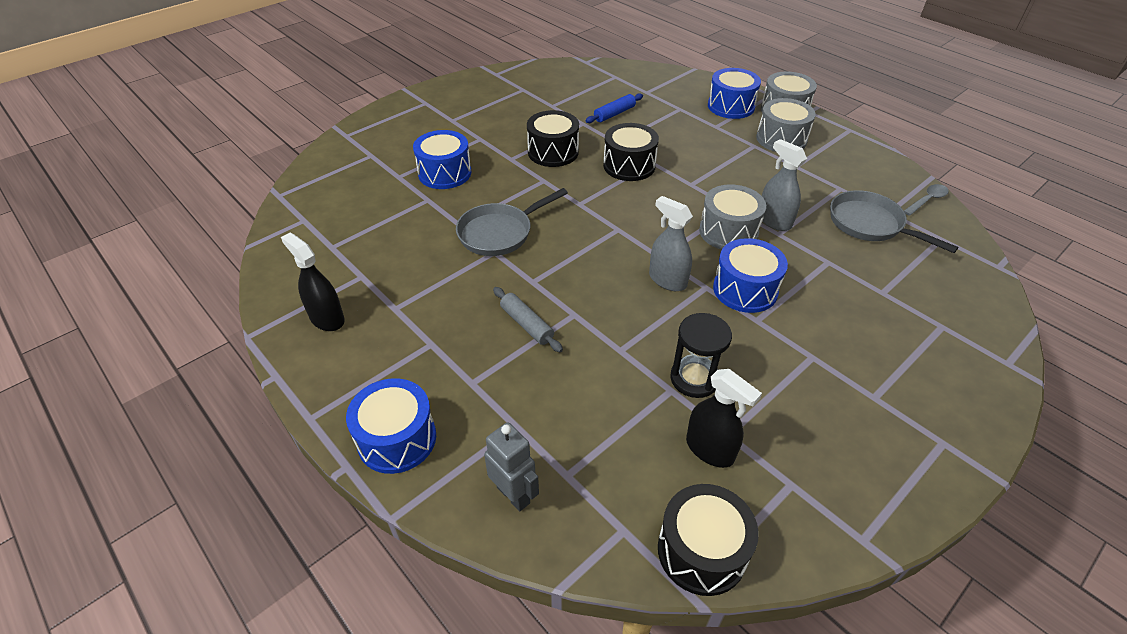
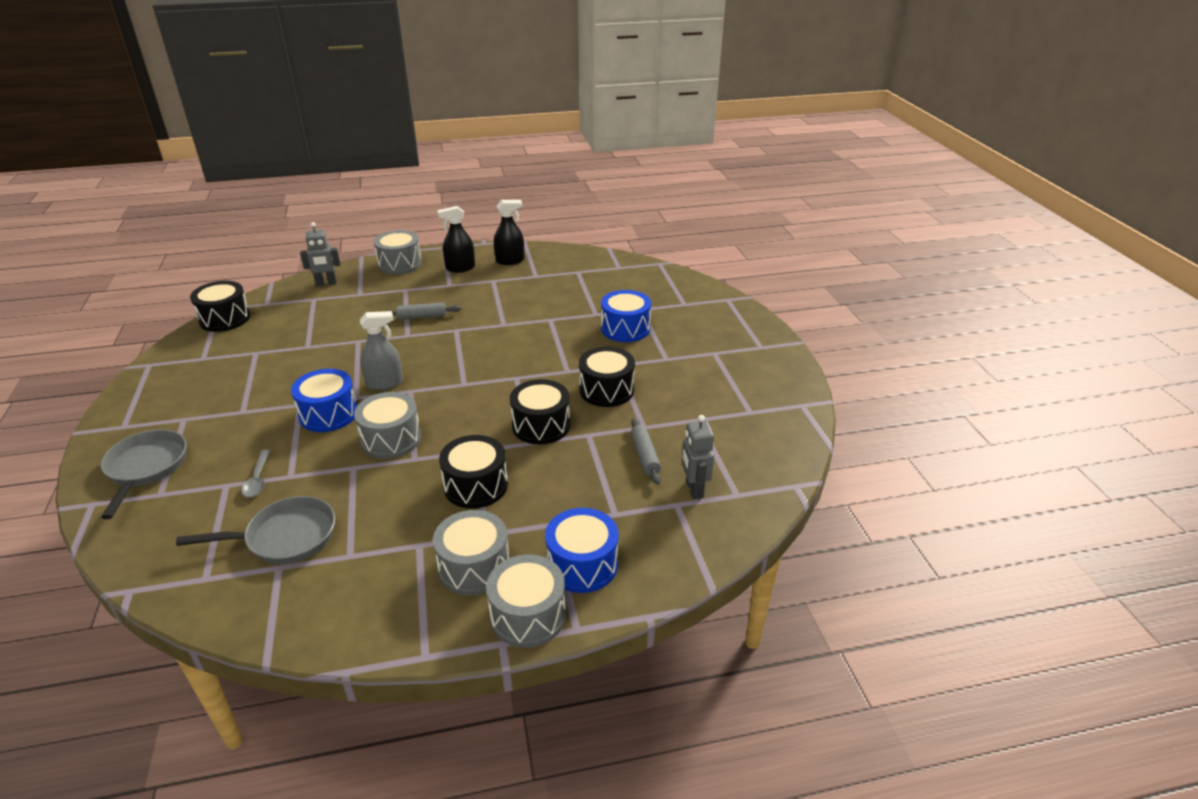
camera: 120 degrees right, 10 degrees down
(397, 439) = (400, 264): blue drum -> grey drum
(499, 233) = (521, 332): grey pan -> grey pan (146, 468)
(614, 114) = (645, 456): blue rolling pin -> grey rolling pin
(626, 90) = (694, 489): none -> grey robot
(694, 378) = (301, 357): black hourglass -> none
(710, 449) = (258, 343): black spray bottle -> black spray bottle (460, 268)
(722, 167) = (475, 486): none -> black drum
(774, 221) = (369, 474): grey spray bottle -> none
(927, 200) = (249, 617): grey spoon -> grey spoon (258, 479)

